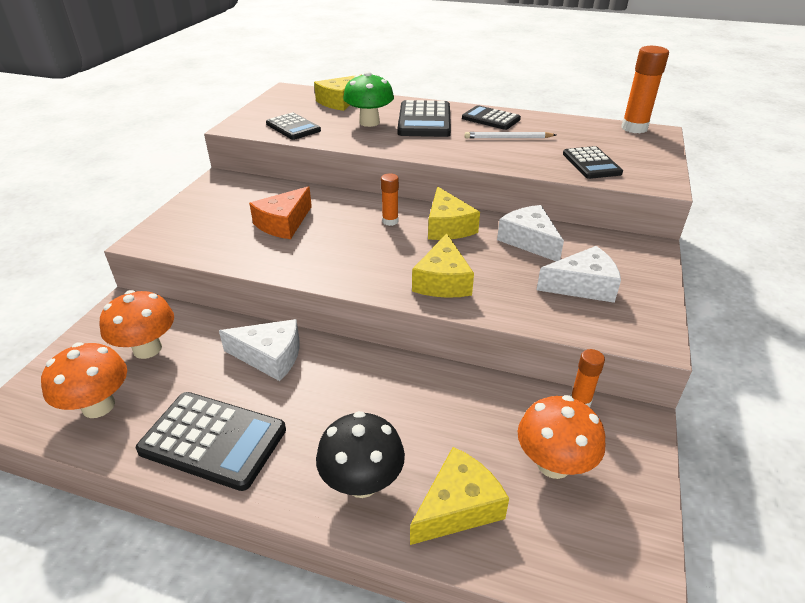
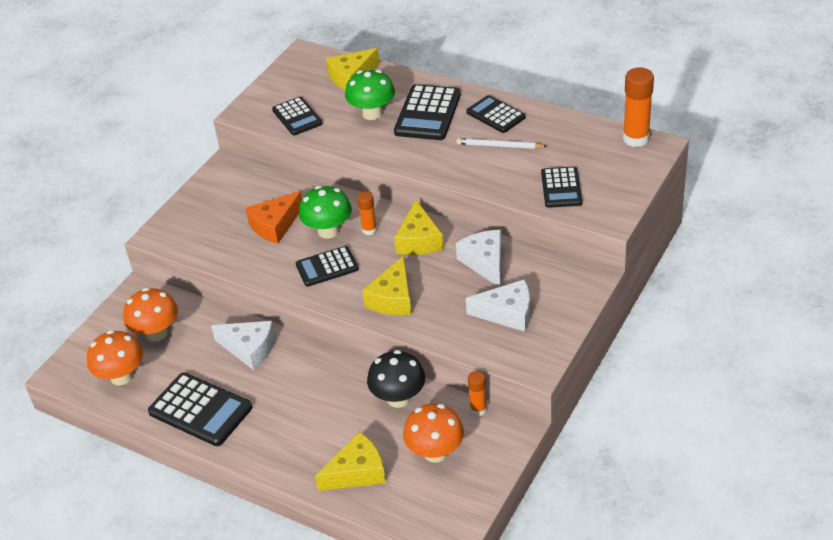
camera: 15 degrees right, 5 degrees up
(345, 225) = (328, 231): none -> green mushroom
(354, 256) = (327, 267): none -> black calculator
(362, 482) = (297, 449): black mushroom -> black mushroom (398, 398)

